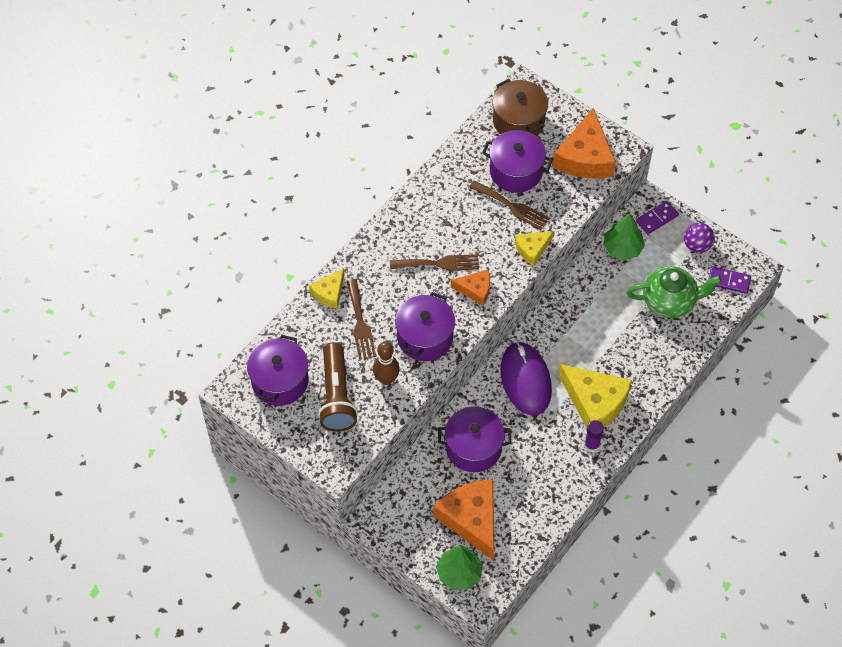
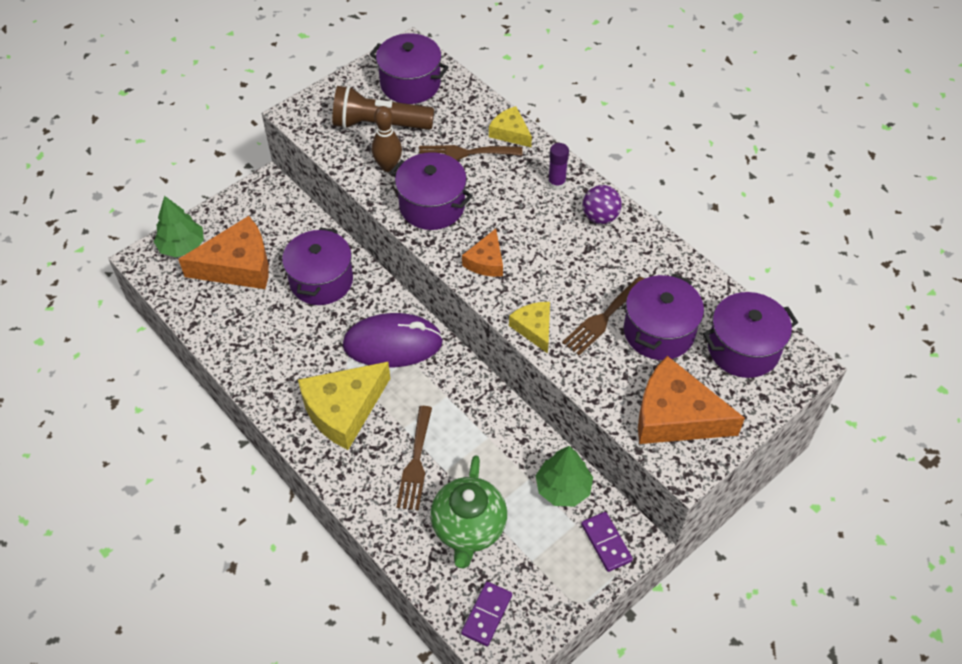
camera: 100 degrees right, 5 degrees down
(439, 263) = (530, 232): brown fork -> brown fork (415, 462)
(518, 121) = (743, 348): brown pot -> purple pot
(591, 445) = (288, 394): purple glue stick -> purple glue stick (556, 183)
(697, 245) = (553, 585): purple ball -> purple ball (600, 217)

